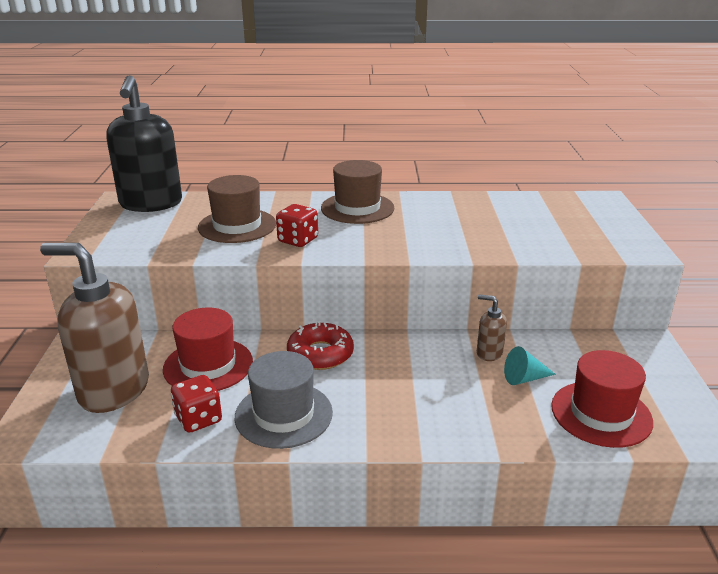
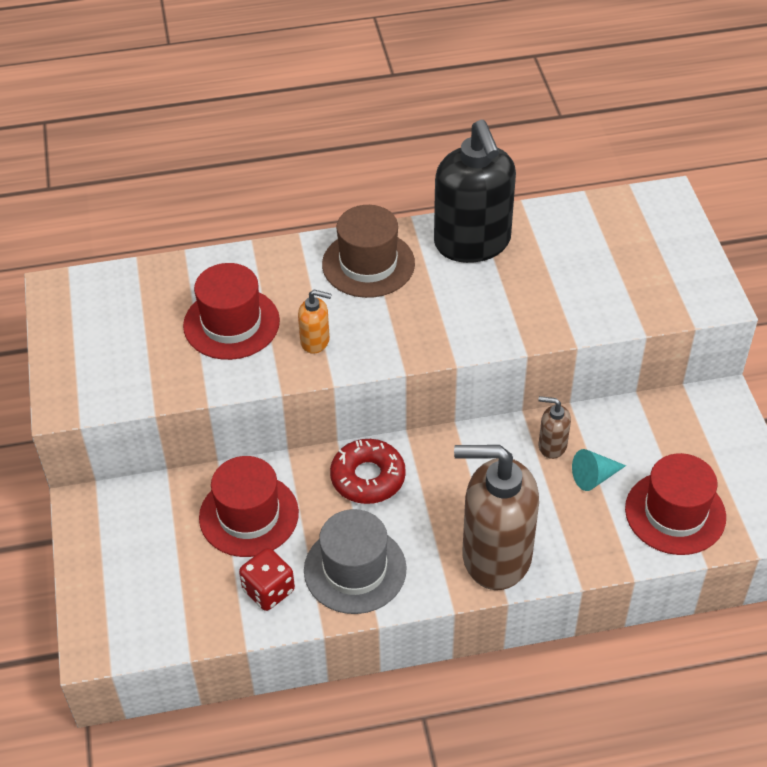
camera: 10 degrees left, 20 degrees up
(113, 390) = (159, 568): brown soap dispenser -> brown soap dispenser (495, 556)
(151, 204) = (102, 293): black soap dispenser -> black soap dispenser (472, 243)
(237, 226) = (231, 323): brown hat -> red hat
(298, 240) = (315, 341): red dice -> orange soap dispenser

